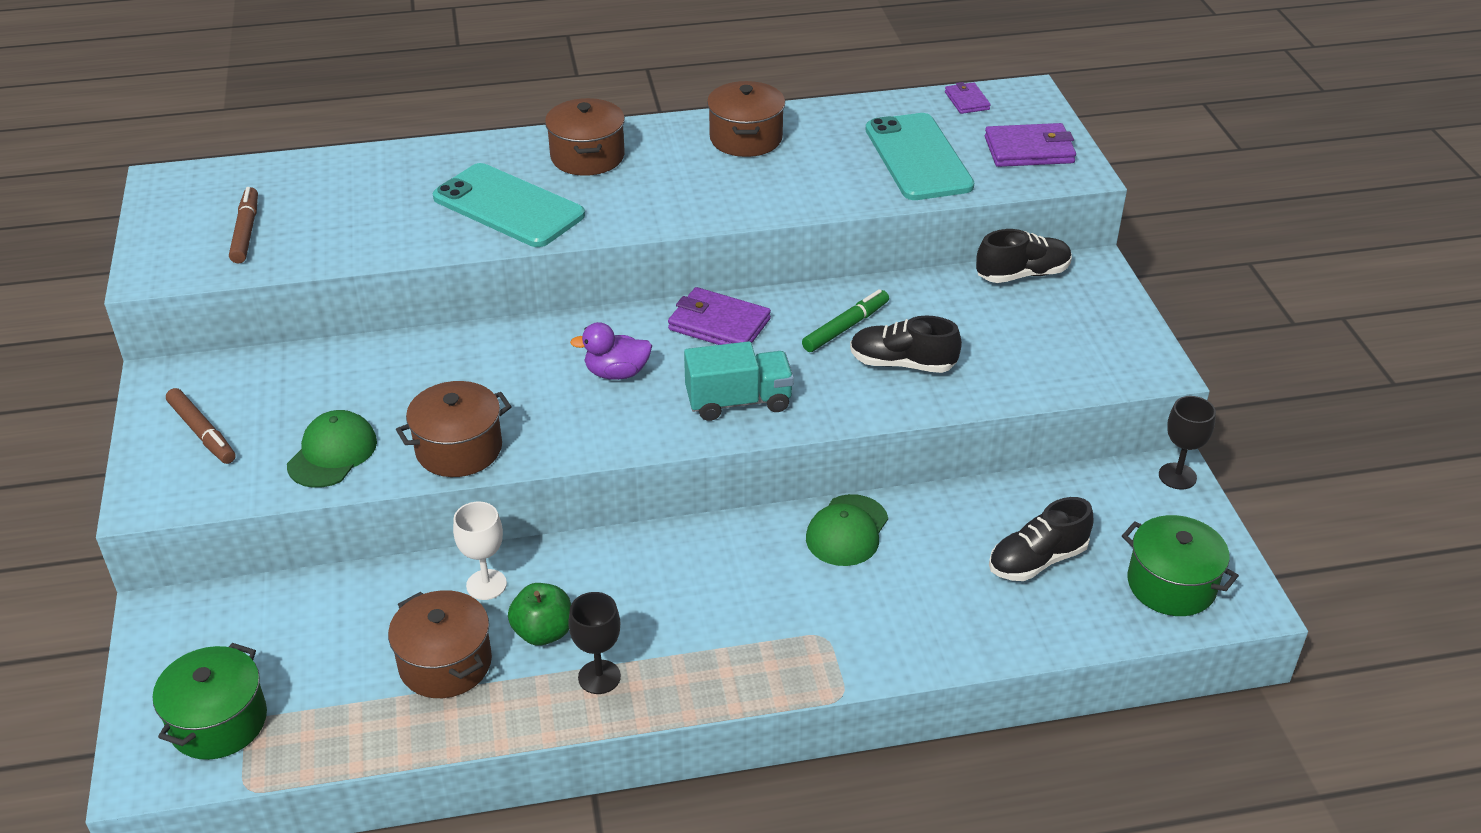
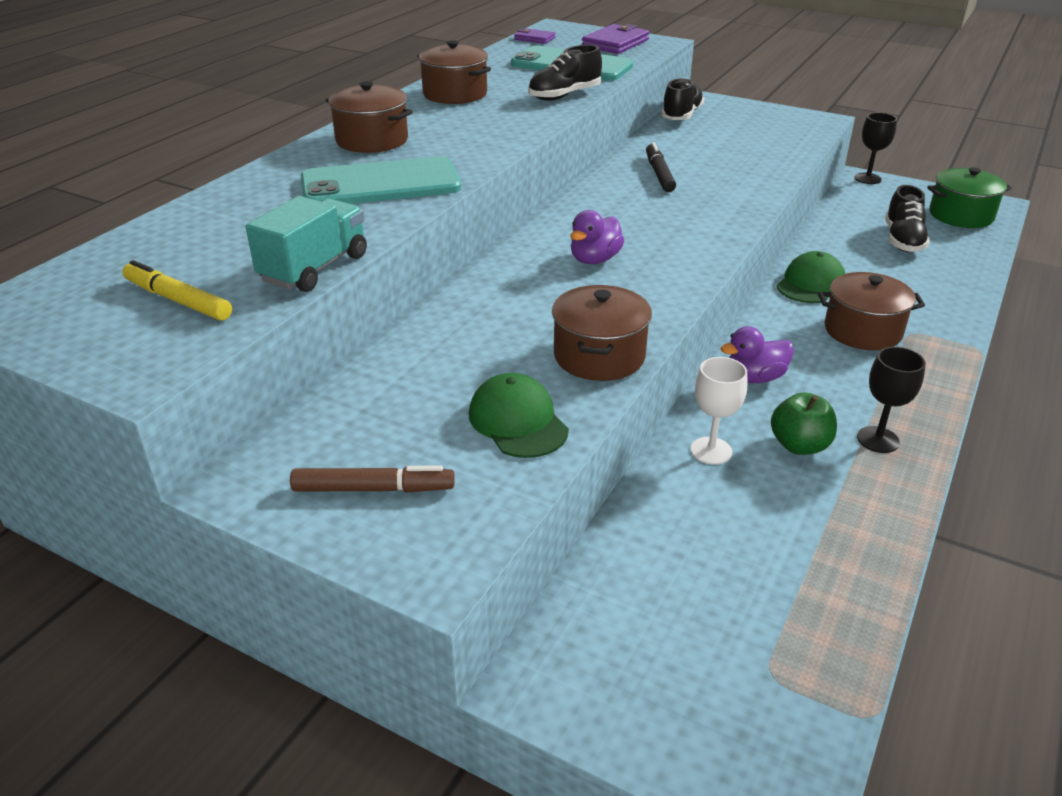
camera: 50 degrees left, 5 degrees down
(218, 722) = (751, 700): green pot -> none
(246, 231) = (178, 300): brown marker -> yellow marker
(445, 663) = (792, 511): brown pot -> brown pot (862, 331)
(625, 564) = (754, 378): none -> purple duck
(719, 324) = (593, 207): purple wallet -> none
(738, 401) = (692, 231): turquoise truck -> turquoise truck (314, 268)
(846, 327) = (659, 174): green marker -> black marker
(847, 531) = (810, 284): green cap -> green cap turned 120 degrees counterclockwise
(902, 364) = (723, 173): black shoe -> black shoe (564, 96)

